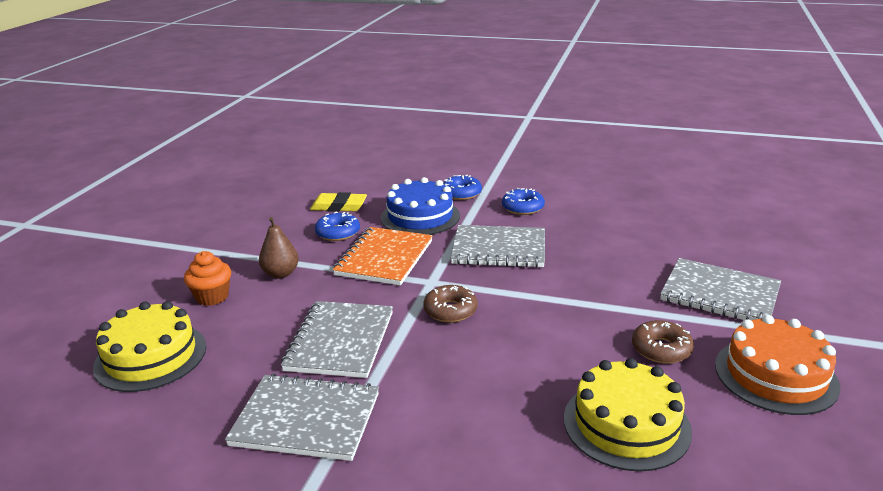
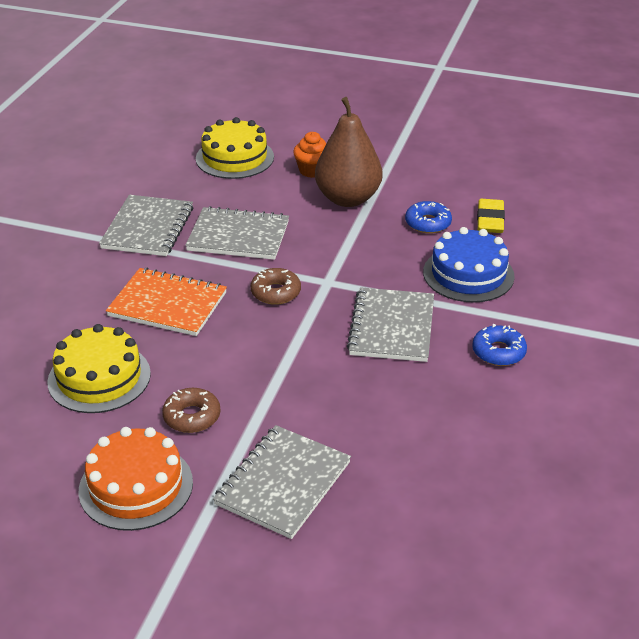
camera: 90 degrees right, 10 degrees up
(281, 274) = (348, 198): brown pear -> brown pear, size x1.89
(384, 258) = (374, 253): orange notebook -> orange notebook (167, 304)
(461, 193) = (535, 305): blue donut -> none

